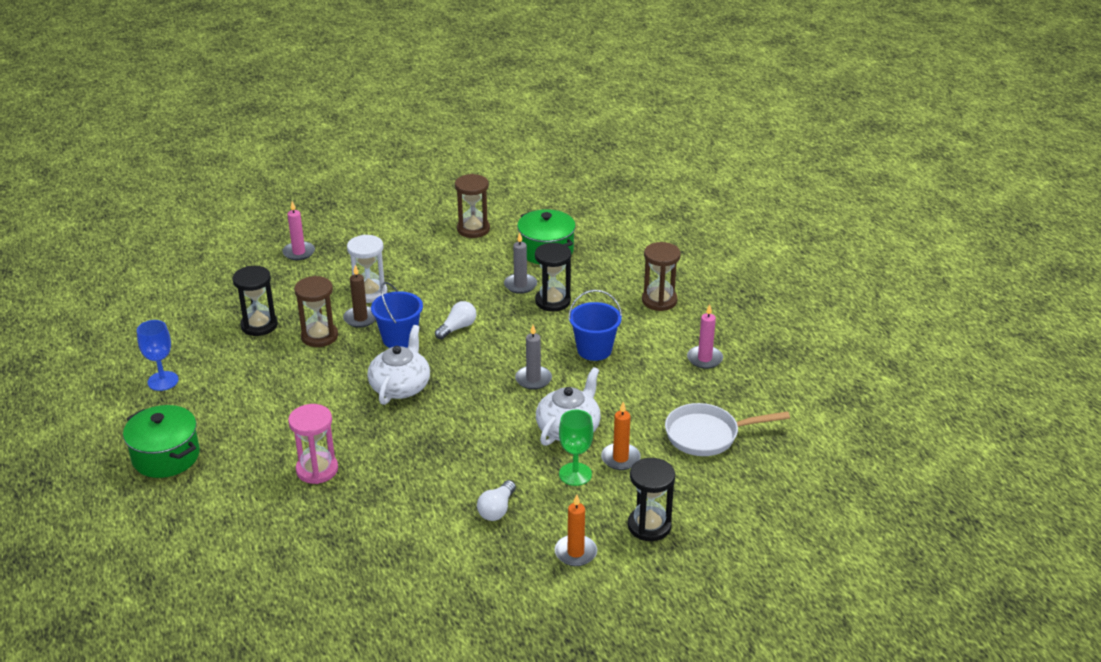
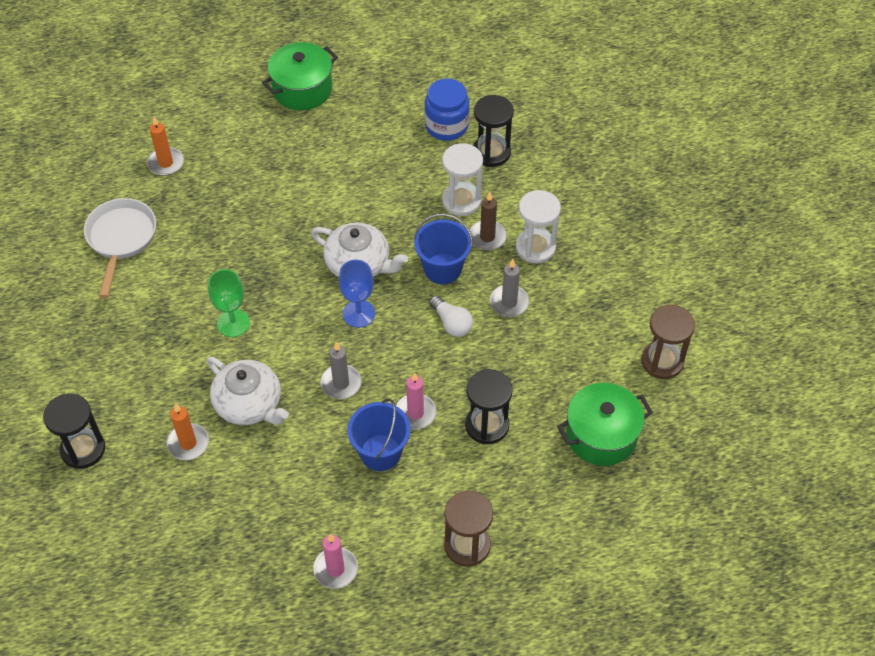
camera: 100 degrees right, 20 degrees up
(163, 381) = (414, 83): blue goblet -> blue goblet (359, 314)
(224, 354) = (446, 126): none -> blue jar
(299, 252) = (628, 187): pink candle -> pink candle (415, 413)
(317, 470) = (251, 193): pink hourglass -> none
(319, 336) = (461, 201): brown hourglass -> white hourglass
(497, 509) = (150, 325): white light bulb -> none
(520, 285) = (527, 396): grey candle -> grey candle (509, 302)
(575, 474) = (178, 398): green goblet -> green goblet (233, 323)
(575, 552) = (71, 380): orange candle -> orange candle (166, 163)
(707, 435) = (198, 537): white pan -> white pan (121, 239)

